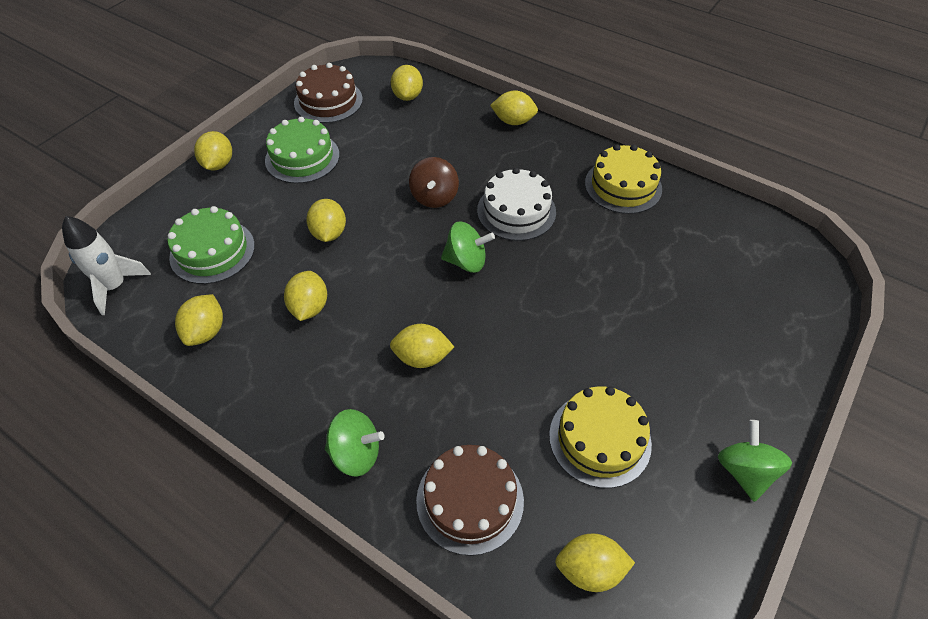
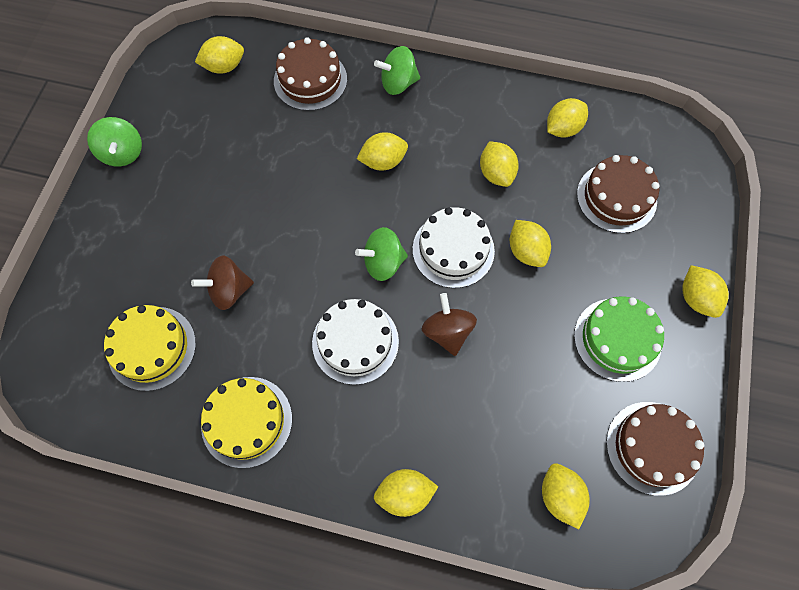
camera: 160 degrees right, 15 degrees up
(115, 286) = (666, 140): white rocket -> none
(206, 331) = (563, 129): yellow lemon -> yellow lemon turned 60 degrees clockwise
(212, 251) = (616, 197): green cake -> brown cake
(395, 253) = (453, 250): none -> white cake
(600, 439) = (230, 143): yellow cake -> yellow cake (152, 348)
(624, 280) = (229, 290): none -> brown spinning top

